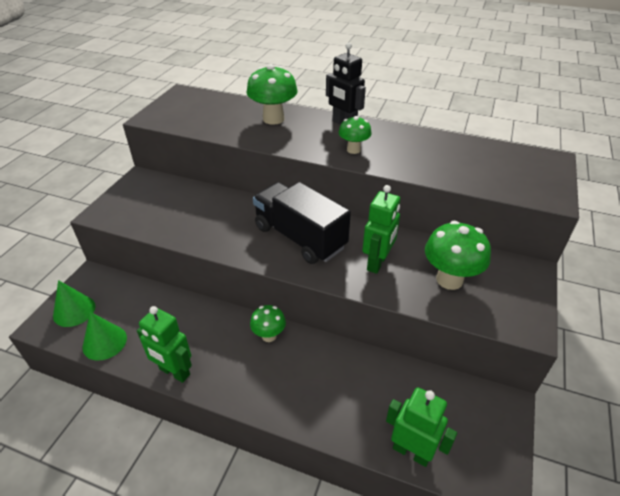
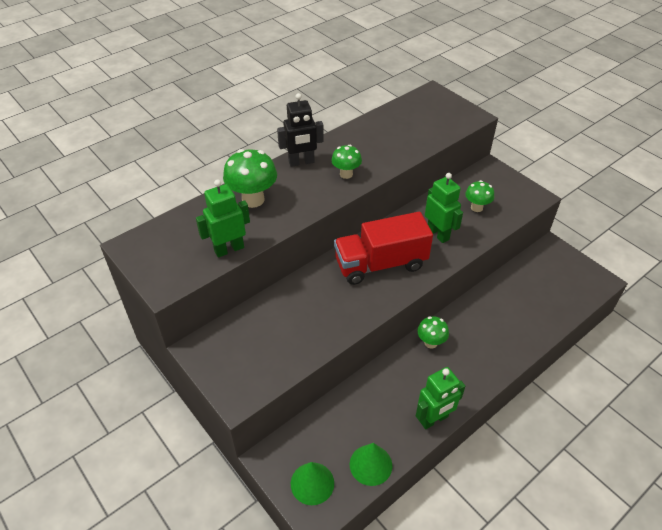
camera: 60 degrees left, 5 degrees up
(300, 237) = (380, 264): black truck -> red truck
(411, 451) = (564, 308): green robot -> green robot (229, 249)
(449, 279) = (476, 207): green mushroom -> green mushroom, size x0.60

